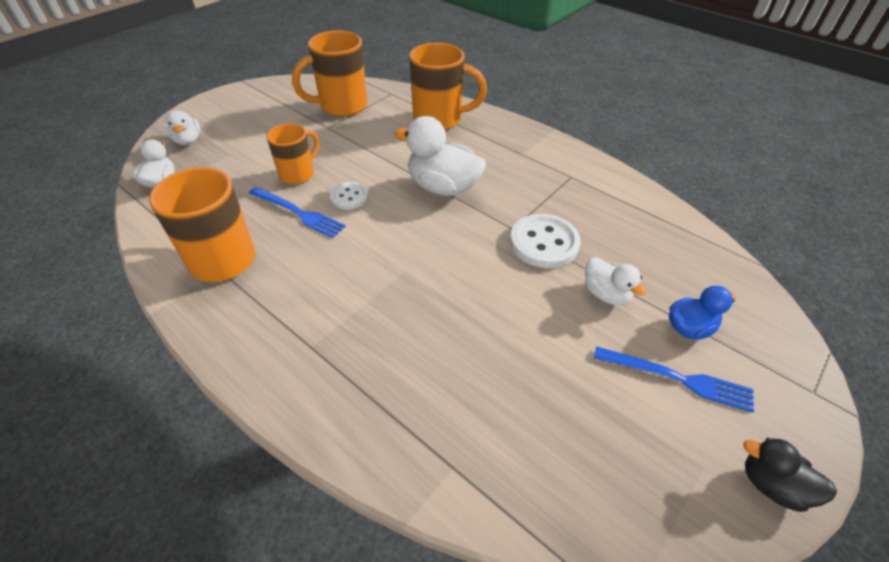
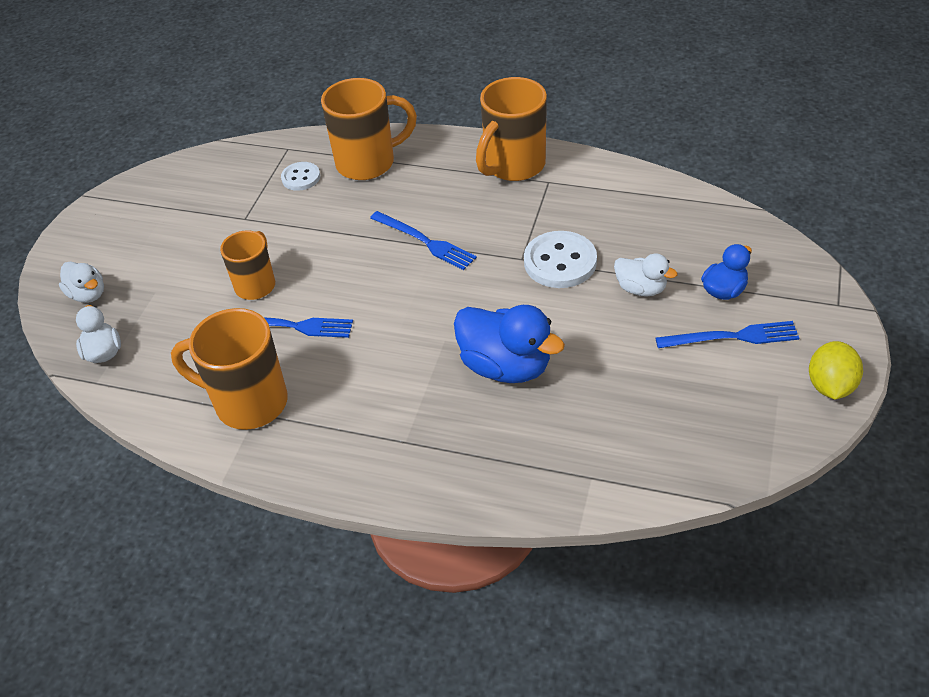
camera: 20 degrees left, 0 degrees up
(341, 106) = (240, 186): orange mug -> orange mug (513, 166)
(349, 197) = (333, 289): white button -> white button (301, 178)
(441, 315) = (506, 366): none -> blue duck
(443, 187) = (425, 241): white duck -> blue fork
(772, 485) = (830, 386): black duck -> yellow lemon

